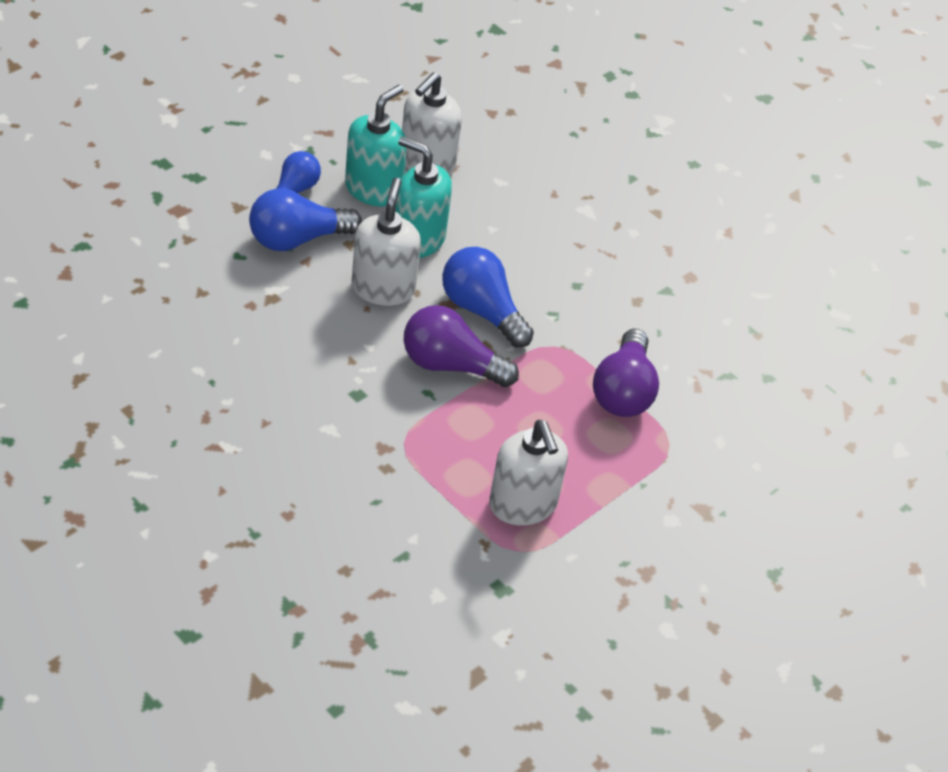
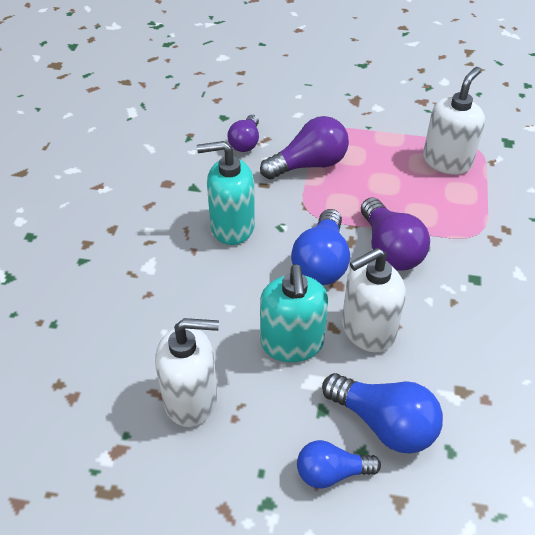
camera: 120 degrees left, 0 degrees up
(373, 189) = (265, 414): turquoise soap dispenser -> turquoise soap dispenser (232, 226)
(705, 367) = (245, 142): none -> purple light bulb

